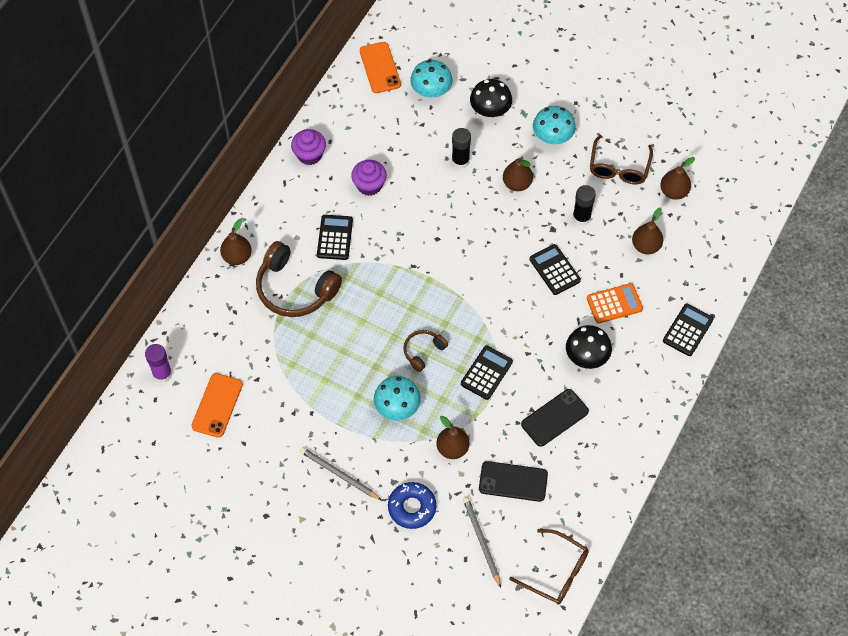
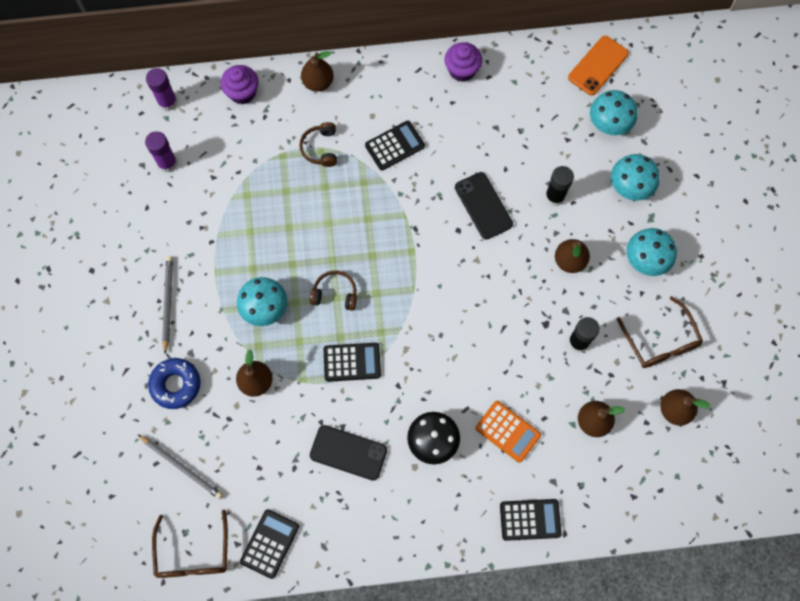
camera: 55 degrees right, 10 degrees up
(217, 405) = (167, 163): orange phone -> purple glue stick
(295, 289) = (320, 148): brown headphones -> brown headphones, size x0.52
(369, 185) = (469, 138): purple cupcake -> purple cupcake (242, 92)
(481, 541) = (181, 467): grey pencil -> grey pencil turned 90 degrees clockwise
(490, 110) = (630, 186): black mushroom -> turquoise mushroom
(513, 481) = (258, 456): black phone -> black phone (483, 206)
(554, 270) = (503, 354): black calculator -> black calculator (270, 543)
(619, 168) = (660, 341): brown glasses -> brown glasses turned 90 degrees counterclockwise

